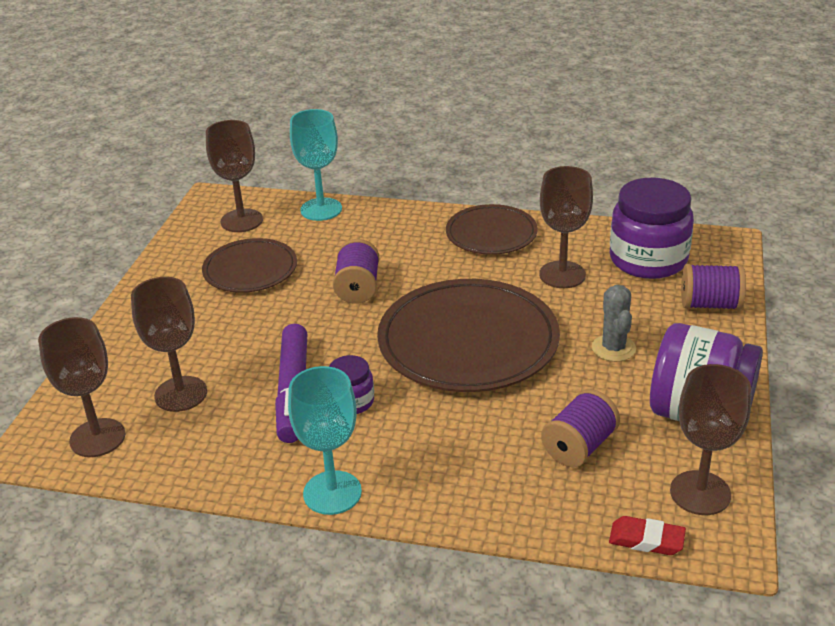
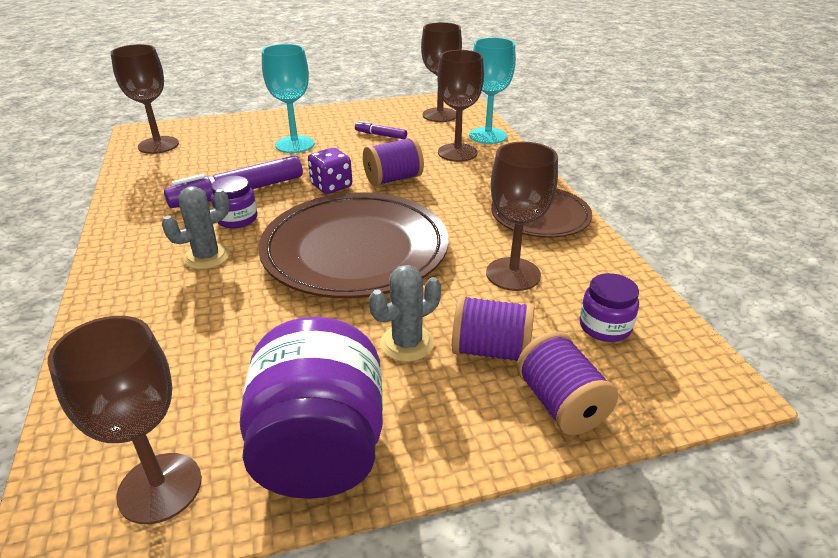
camera: 60 degrees right, 0 degrees up
(181, 394) = (216, 155): brown goblet -> brown goblet (457, 152)
(250, 270) = (380, 135): brown plate -> purple marker
(332, 493) = (116, 243): turquoise goblet -> turquoise goblet (295, 144)
(337, 328) = (331, 186): none -> purple dice
(410, 432) = (207, 257): none -> grey cactus
(579, 446) = (219, 362): purple spool -> purple spool (490, 350)
(646, 540) = (67, 457): red eraser -> none
(648, 260) = (604, 326): purple jar -> purple jar, size x0.50

